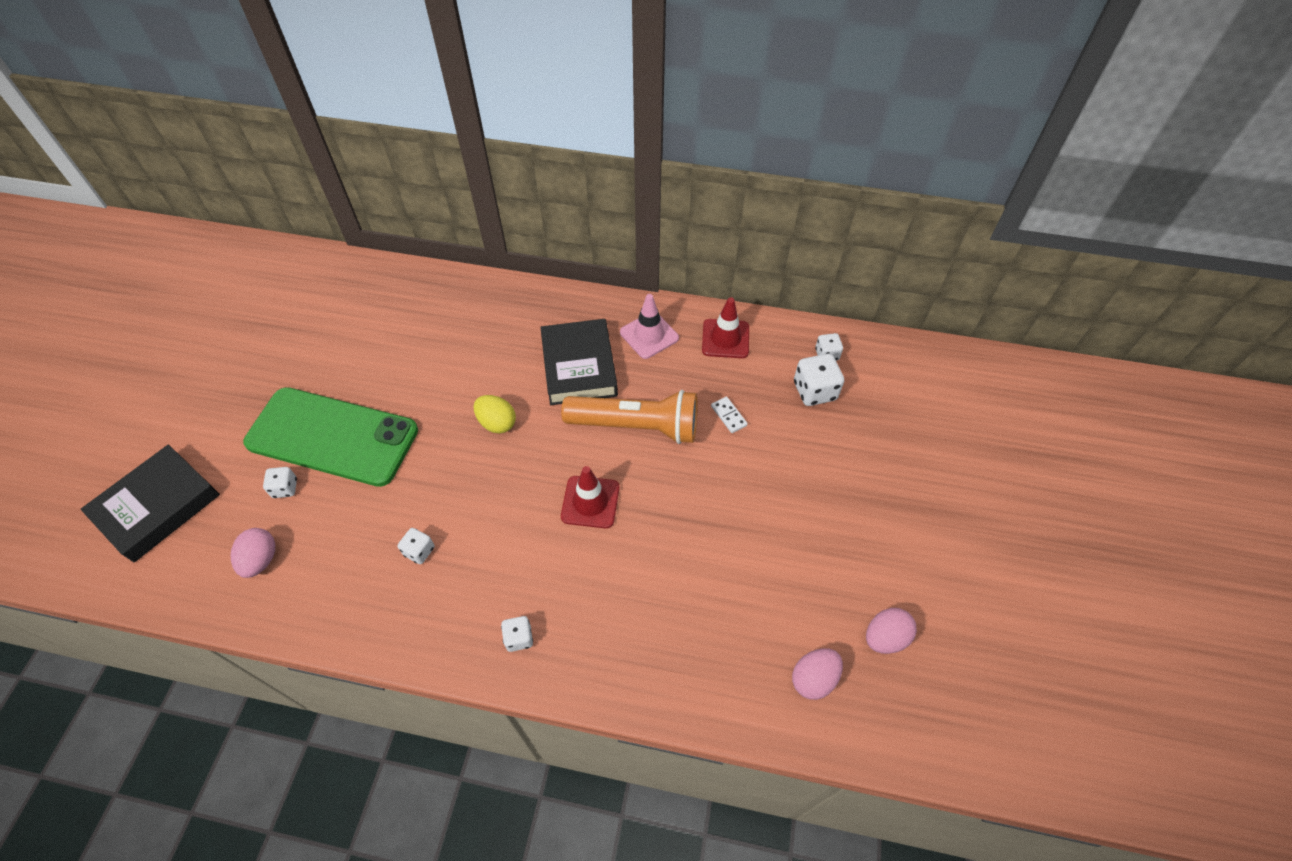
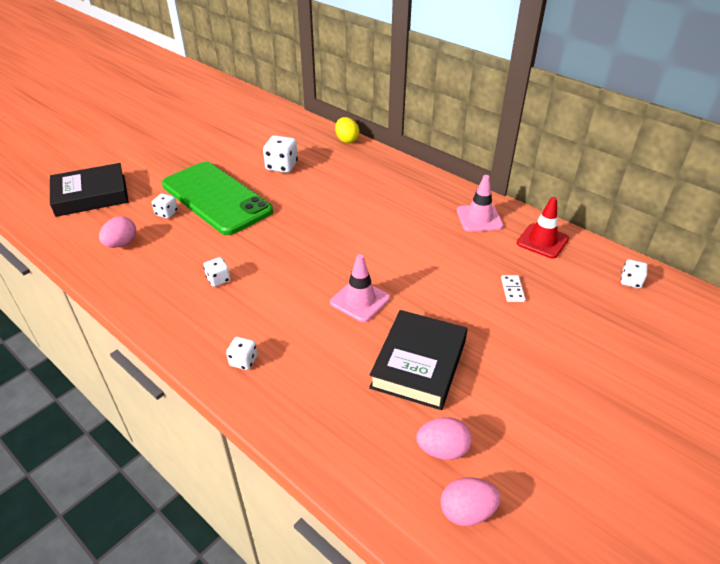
camera: 30 degrees right, 15 degrees down
(497, 423) = (327, 229): yellow egg -> yellow egg (347, 140)
(579, 366) = (411, 218): black book -> black book (419, 364)
(590, 502) = (360, 300): red traffic cone -> pink traffic cone
(636, 426) = (430, 268): orange flashlight -> none
(814, 391) = (603, 302): white dice -> white dice (281, 166)
(885, 637) = (561, 515): pink egg -> pink egg (442, 449)

